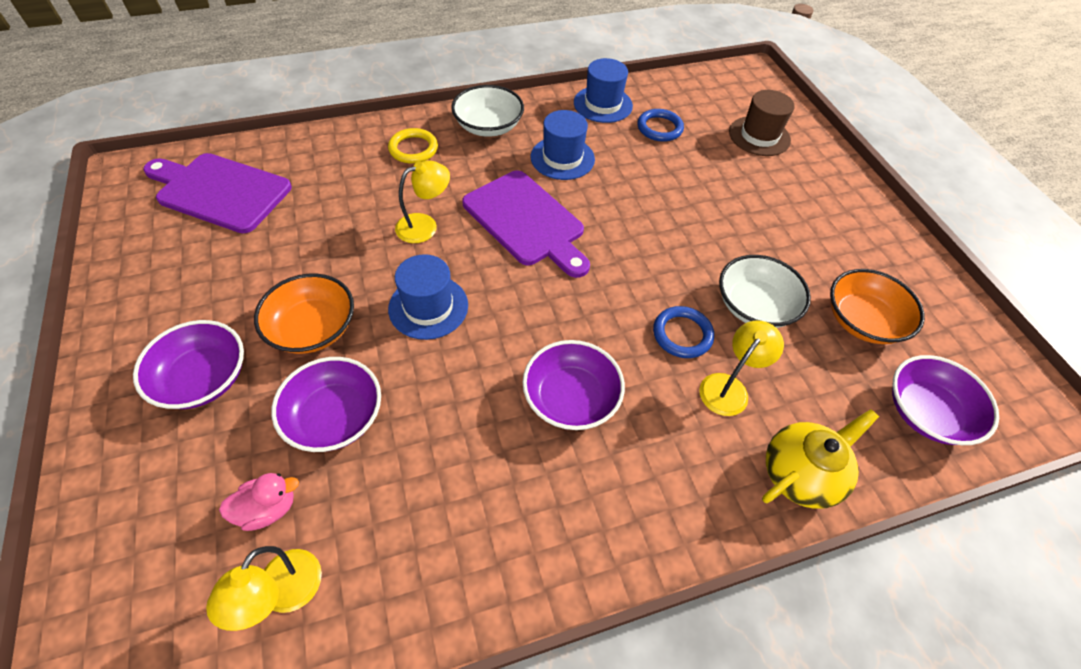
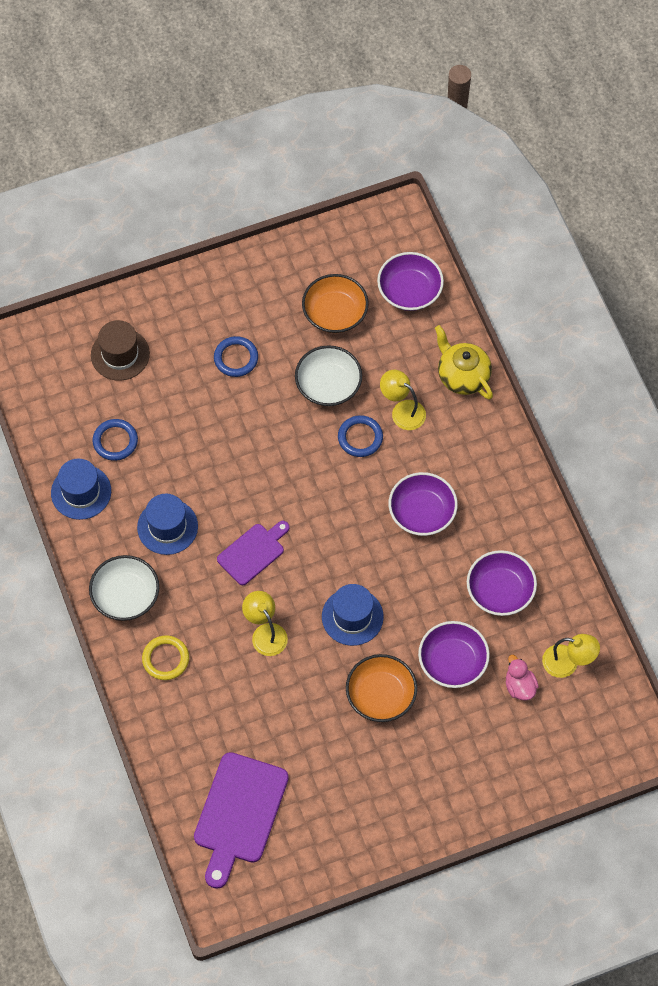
camera: 90 degrees left, 10 degrees up
(203, 378) = (432, 758): purple bowl -> purple bowl (500, 591)
(526, 221) = (253, 552): purple cutting board -> purple cutting board, size x0.61
(774, 222) = (236, 358): none -> blue ring

